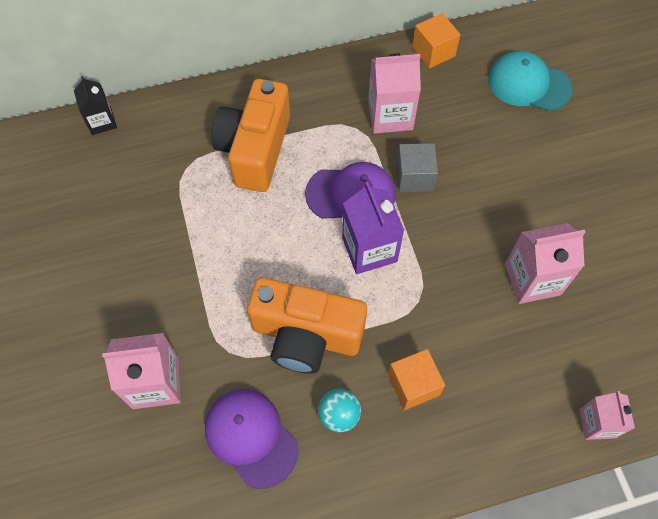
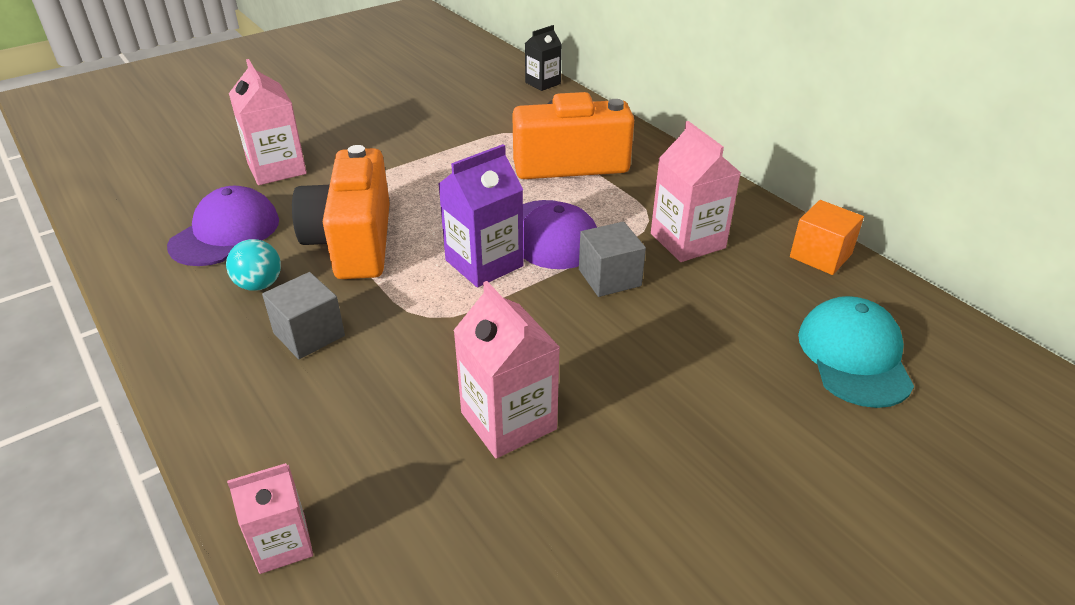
camera: 70 degrees right, 25 degrees down
(413, 385) = (309, 334): orange cube -> grey cube

